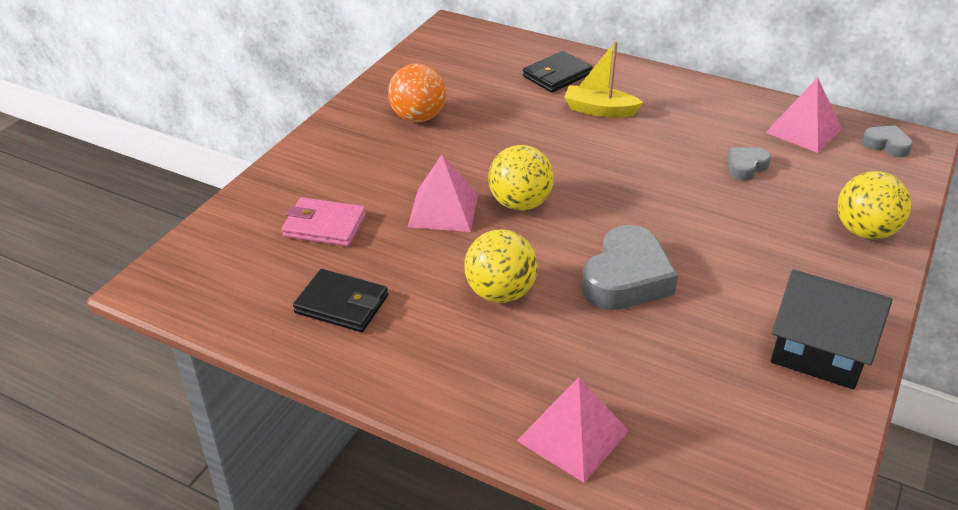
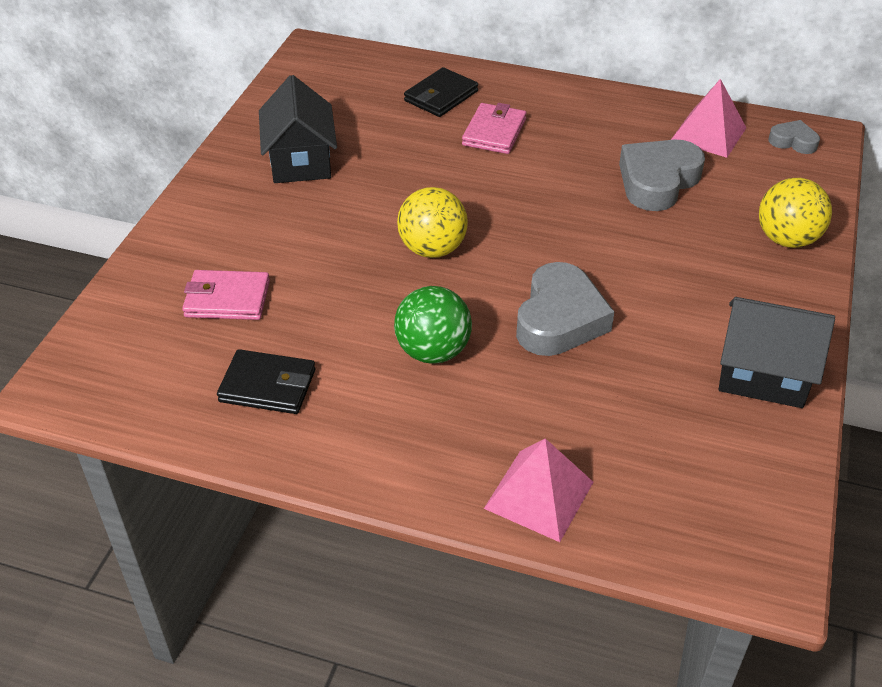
camera: 10 degrees left, 5 degrees up
(418, 117) = (300, 161): orange ball -> black house
(443, 210) = (352, 265): pink pyramid -> none
(500, 293) = (433, 351): yellow ball -> green ball
(599, 110) = (494, 132): yellow boat -> pink wallet
(746, 167) = (657, 181): grey heart -> grey heart, size x1.91

